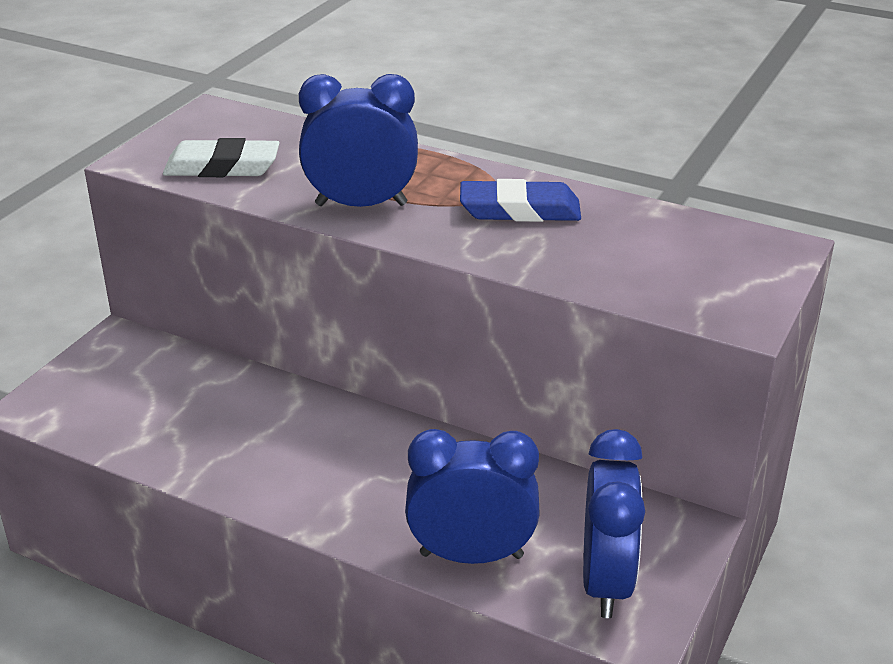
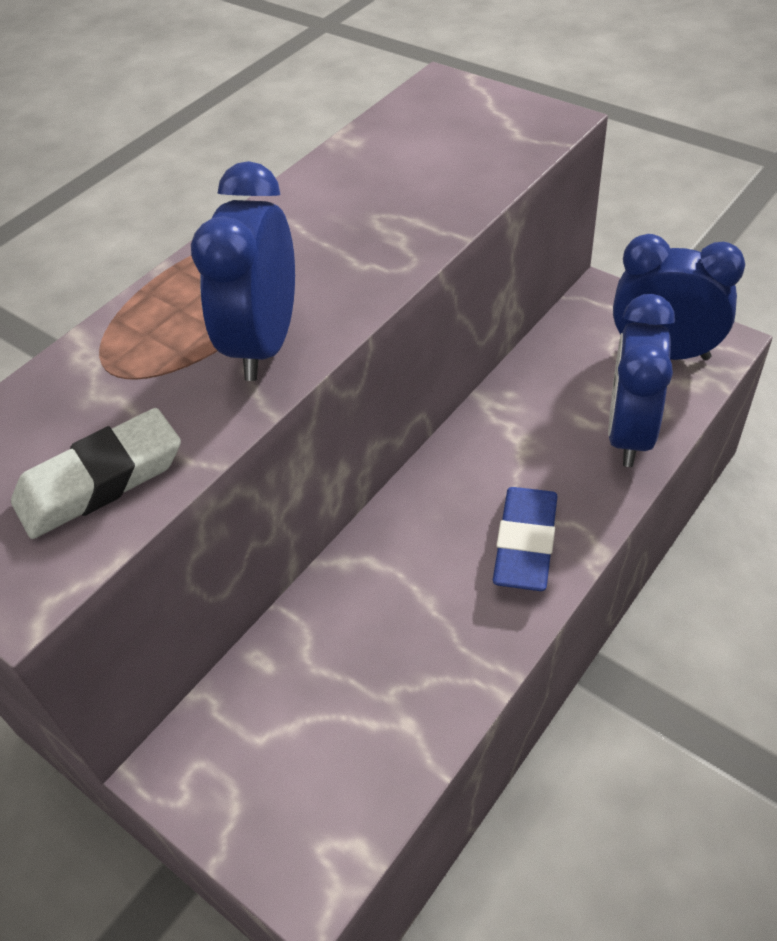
camera: 75 degrees left, 15 degrees up
(222, 167) = (100, 481): white eraser -> white eraser turned 45 degrees clockwise
(519, 210) = (322, 224): blue eraser -> blue eraser (525, 543)

